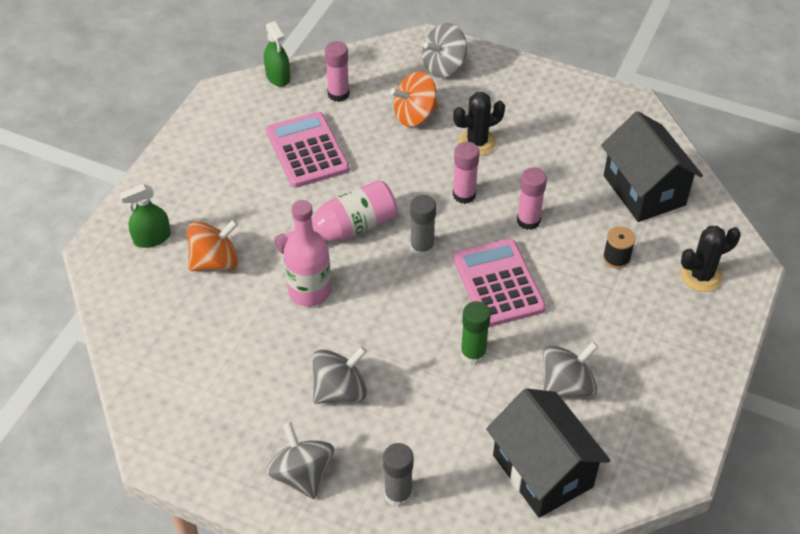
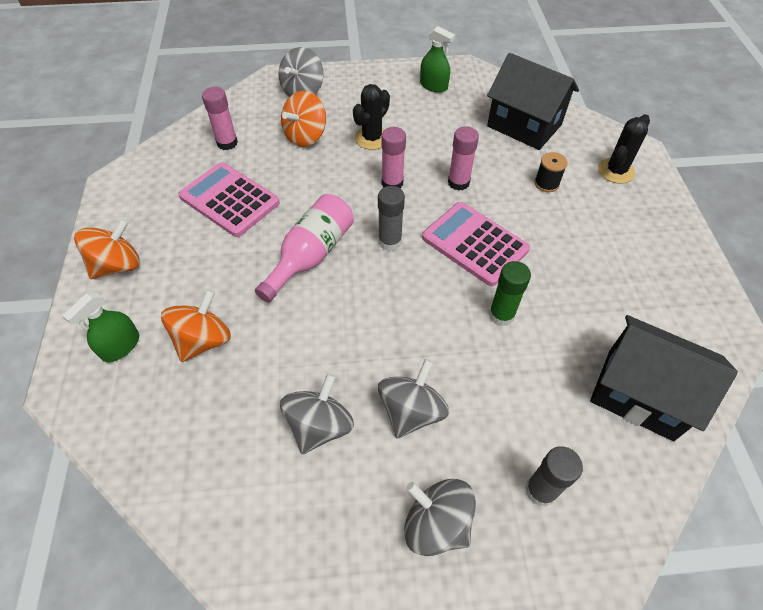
camera: 30 degrees left, 5 degrees up
(184, 171) = (117, 265): none -> orange spinning top
(278, 77) = (162, 148): green spray bottle -> green spray bottle (433, 86)
(309, 291) = (316, 326): pink bottle -> none
(566, 386) = (596, 306): grey spinning top -> grey spinning top (319, 426)

